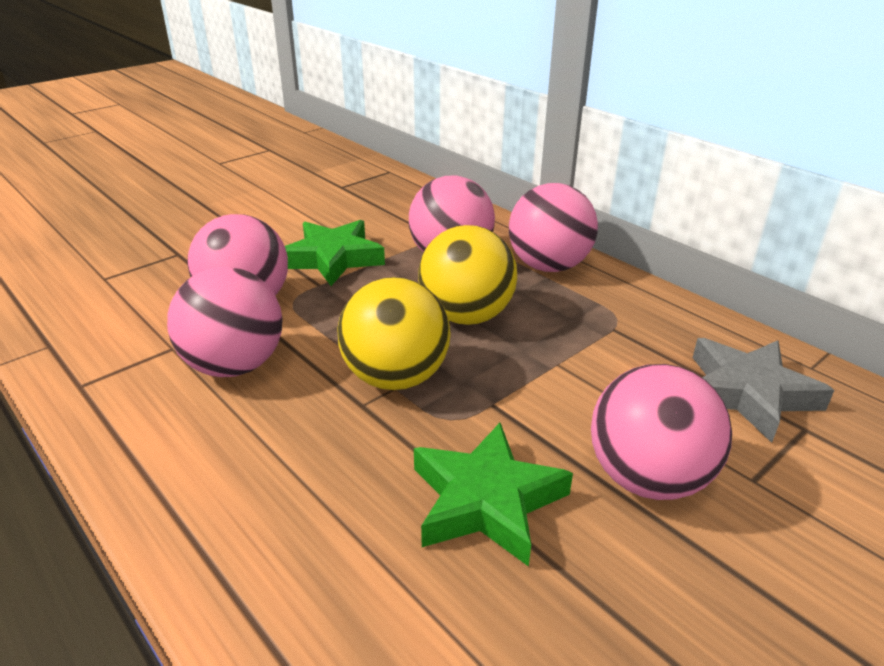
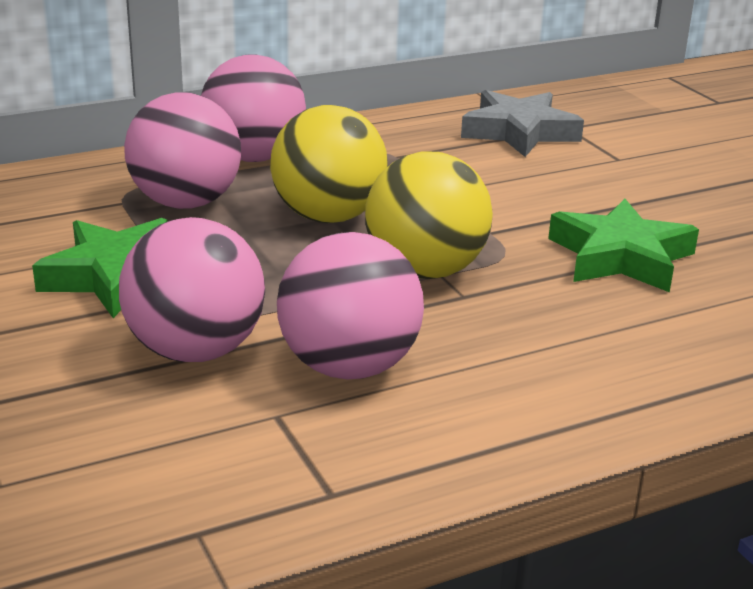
camera: 75 degrees left, 5 degrees down
(648, 478) = (608, 191): pink ball -> none

